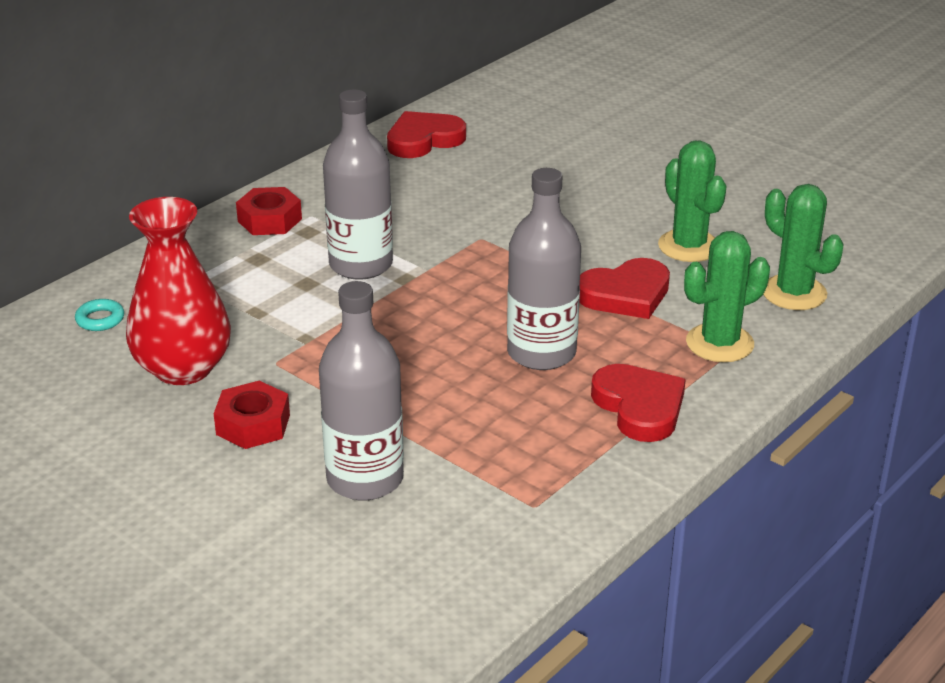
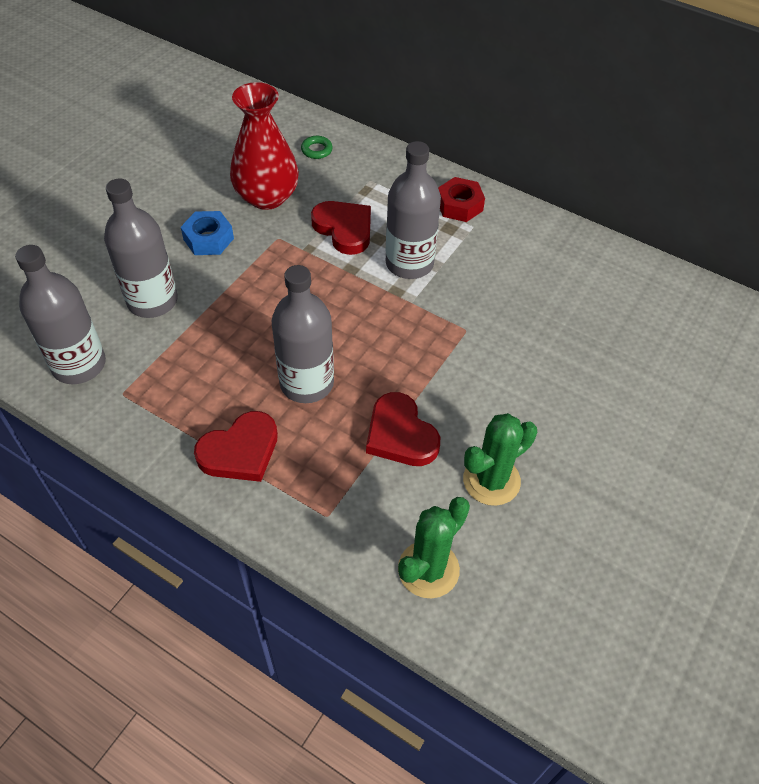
camera: 80 degrees right, 20 degrees up
(100, 319) = (316, 150): turquoise ring -> green ring
(253, 424) = (208, 239): red nut -> blue nut
(424, 140) = (618, 276): red heart -> red heart (344, 229)
(474, 549) = (79, 365): none -> grey bottle
(719, 343) = (336, 507): green cactus -> none

